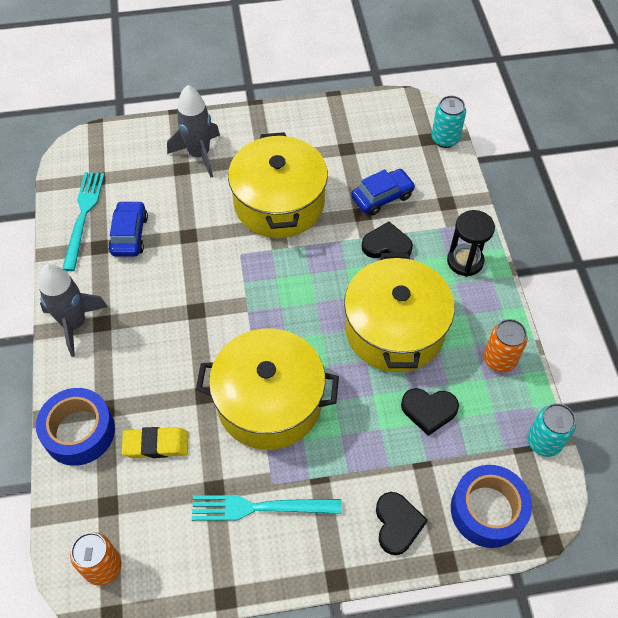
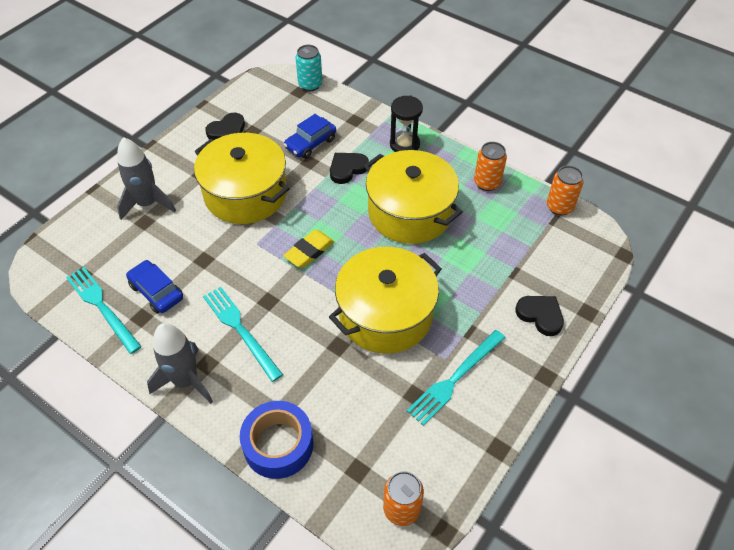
camera: 45 degrees left, 5 degrees down
(151, 317) = (240, 330): none -> turquoise fork
(156, 445) = (343, 403): yellow eraser -> yellow eraser (309, 251)
(382, 197) = (310, 143): blue car -> blue car turned 150 degrees counterclockwise
(429, 410) = (483, 240): black heart -> black heart (227, 130)
(487, 510) = (575, 266): blue tape -> none
(543, 442) = (559, 207): turquoise can -> orange can

